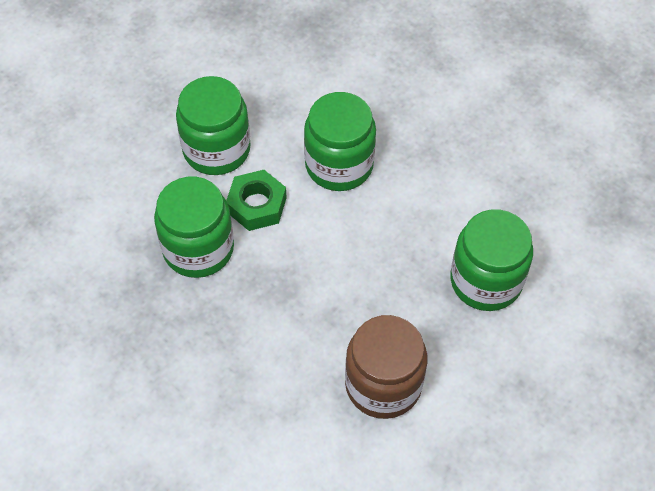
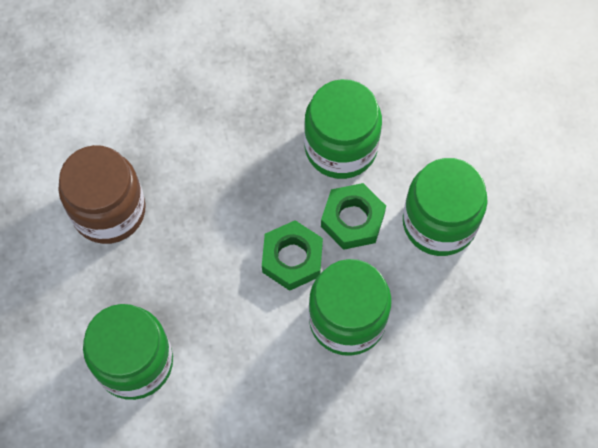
camera: 125 degrees right, 10 degrees up
(320, 226) = (292, 258): none -> green nut

